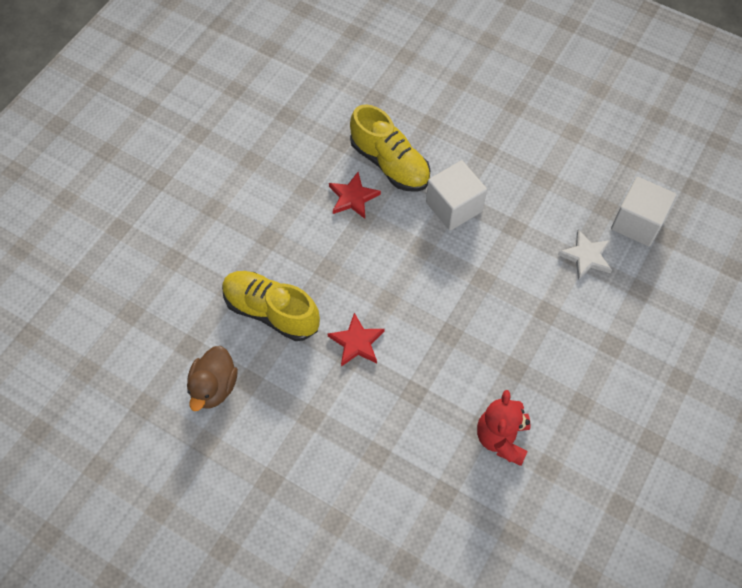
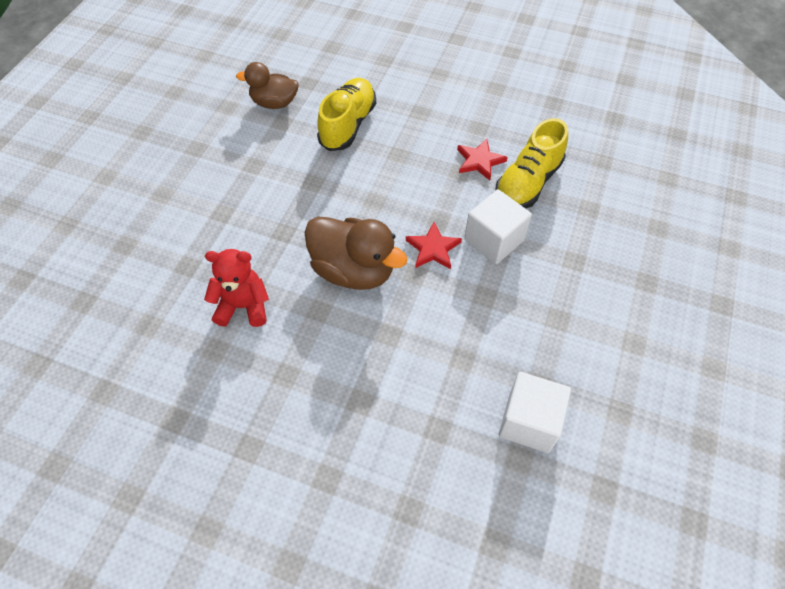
camera: 80 degrees right, 5 degrees down
(357, 342) = (328, 185): red star -> red star (433, 249)
(472, 332) = (353, 270): none -> brown duck
(586, 256) = (467, 368): white star -> none

